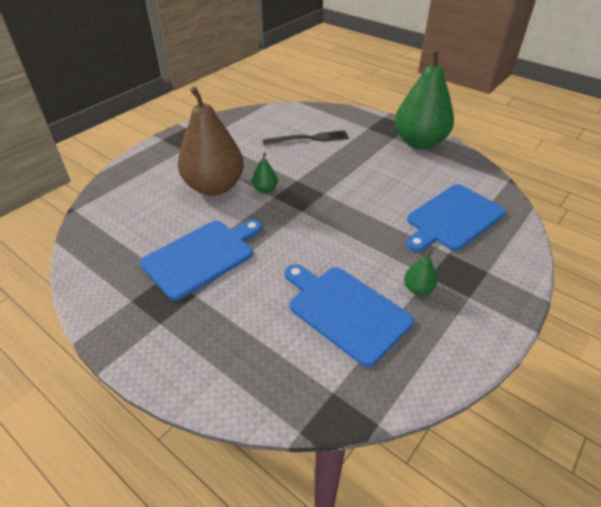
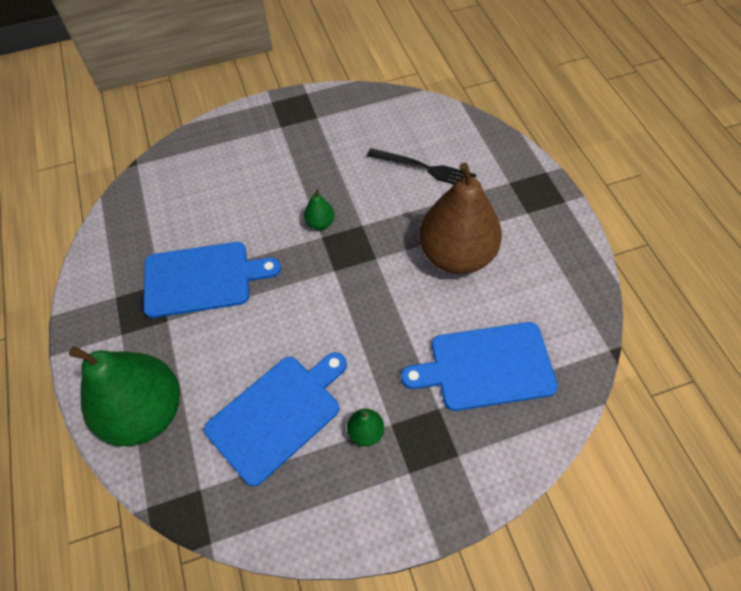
camera: 35 degrees right, 15 degrees up
(214, 187) = (274, 195): brown pear -> brown pear (456, 255)
(345, 311) = (277, 415): blue cutting board -> blue cutting board turned 60 degrees clockwise
(419, 142) = (552, 235): green pear -> green pear (145, 413)

